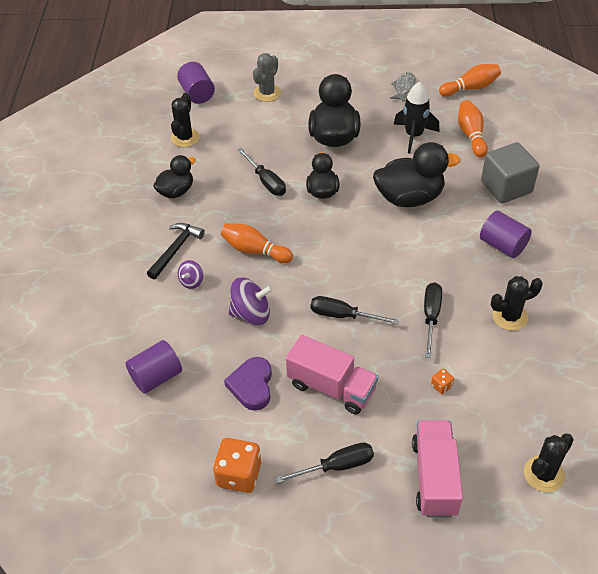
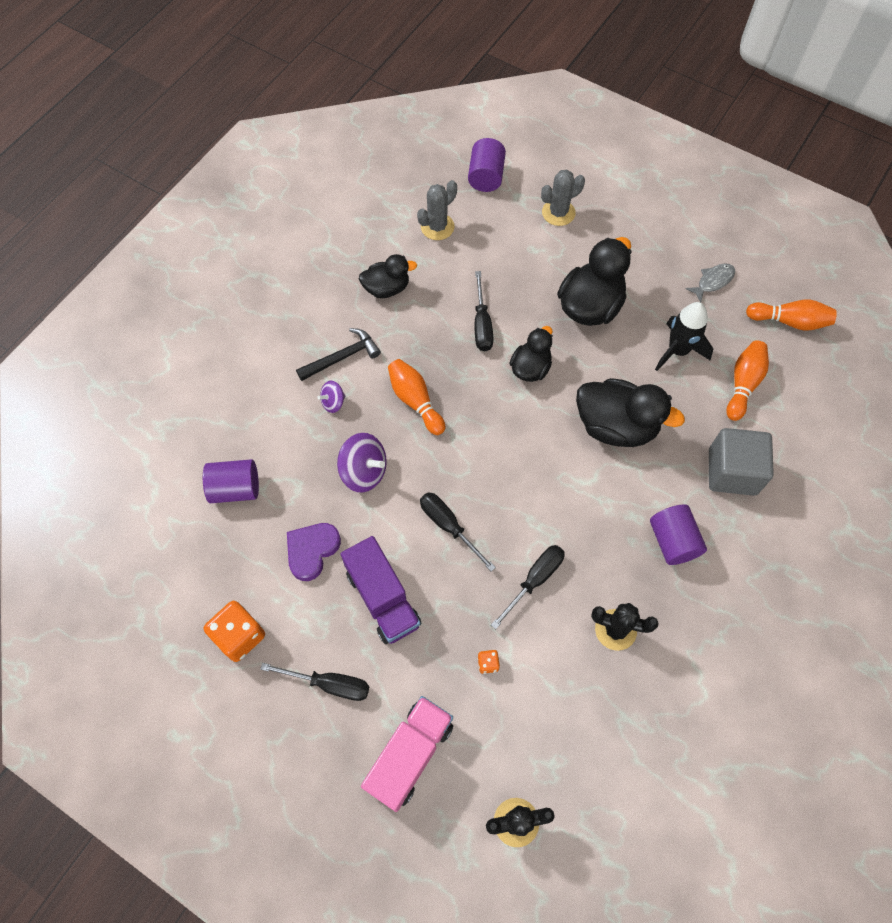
camera: 30 degrees right, 15 degrees up
(185, 138) = (437, 227): black cactus -> grey cactus
(331, 387) = (383, 598): pink truck -> purple truck

